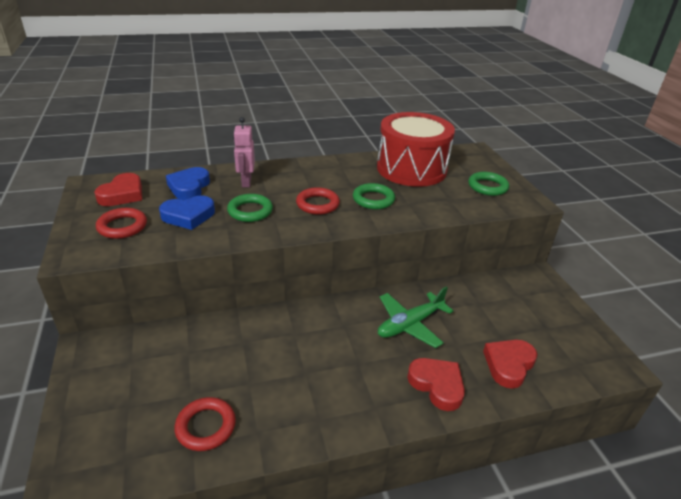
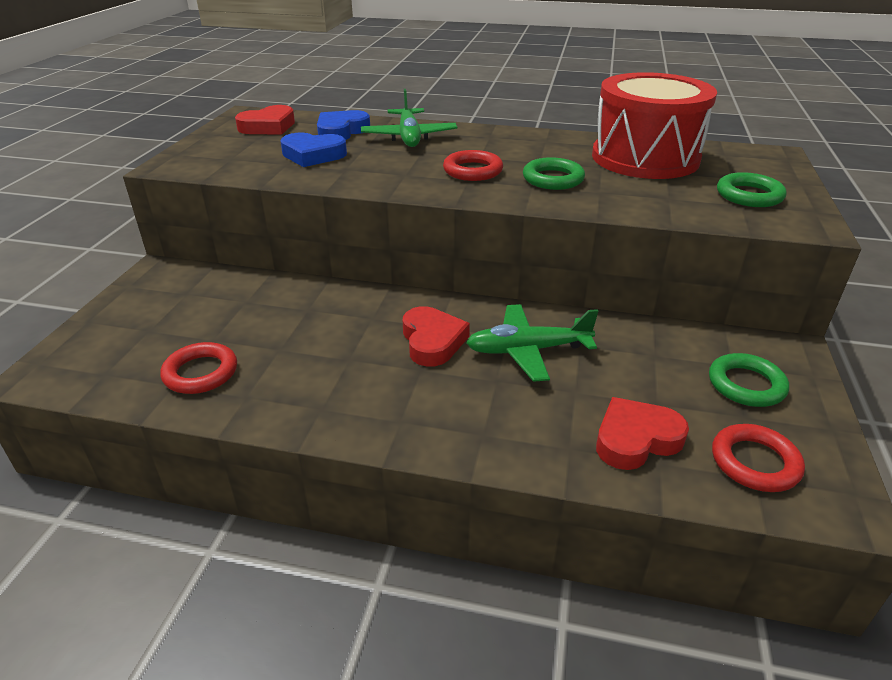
camera: 30 degrees right, 0 degrees up
(122, 226) = (239, 152): red ring -> red ring (755, 462)
(246, 182) = (409, 137): pink robot -> green plane
(250, 211) = (384, 163): green ring -> green ring (746, 385)
(437, 385) = (504, 426): red heart -> red heart (432, 341)

